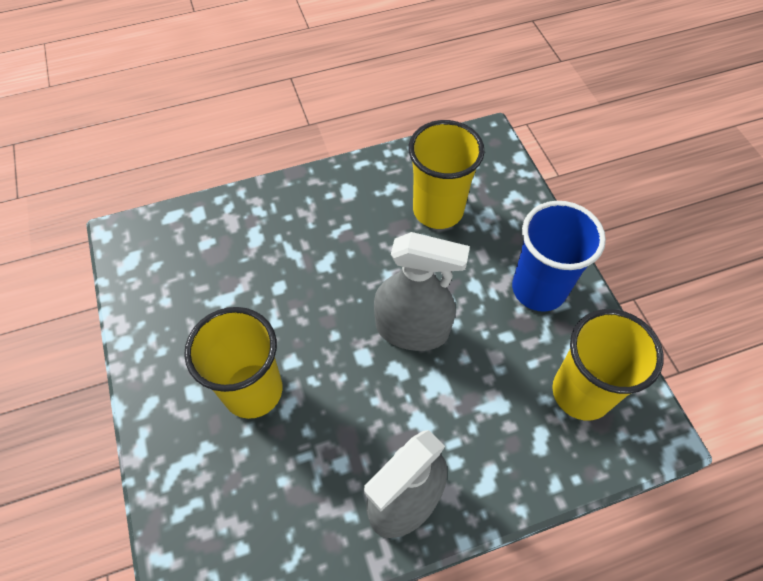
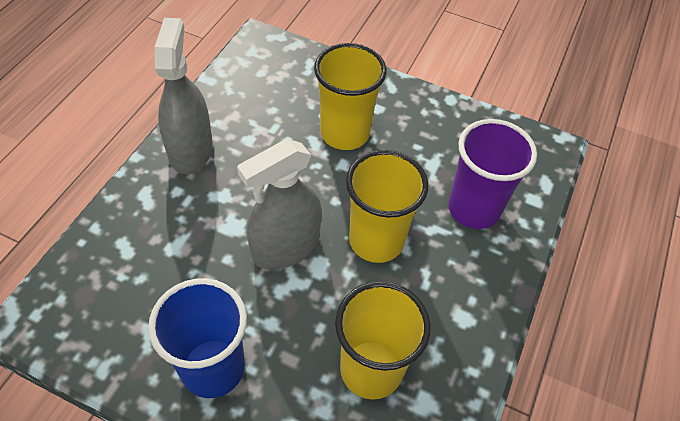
camera: 130 degrees right, 5 degrees down
(246, 242) = (473, 208): none -> purple cup
(581, 392) = (113, 305): yellow cup -> yellow cup (376, 240)

